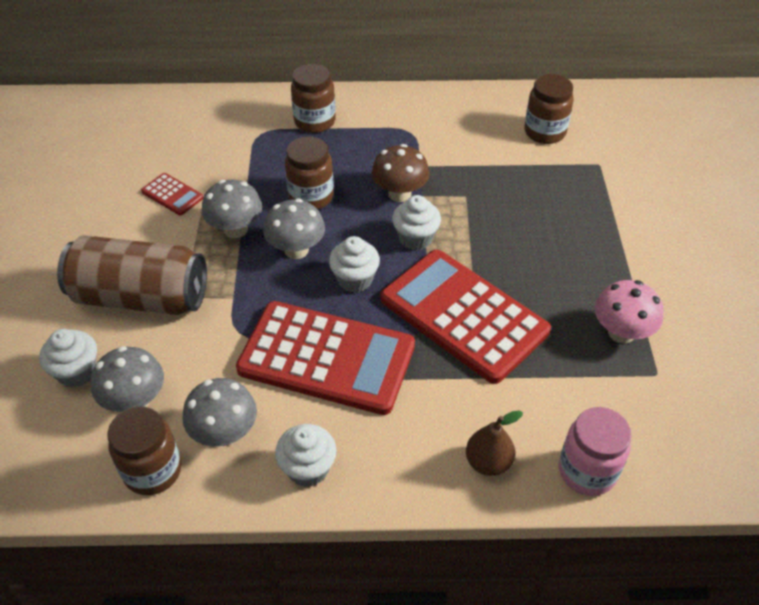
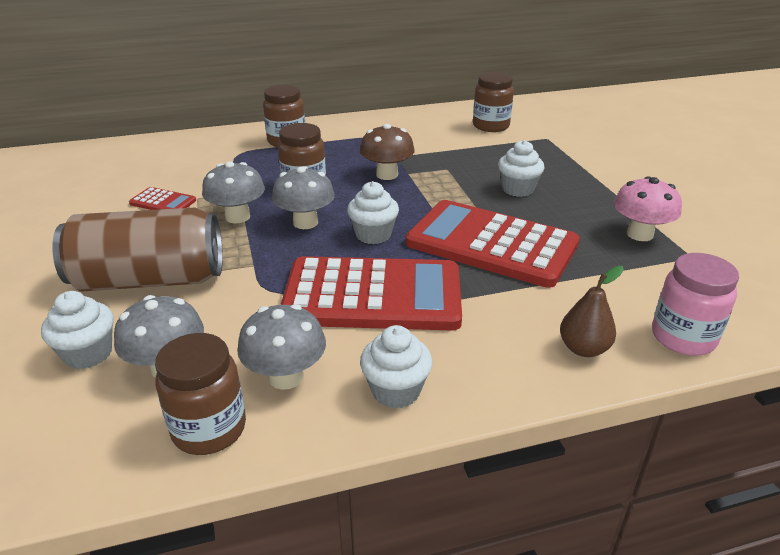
camera: 15 degrees left, 15 degrees down
(415, 238) = (417, 200): white cupcake -> white cupcake (518, 189)

